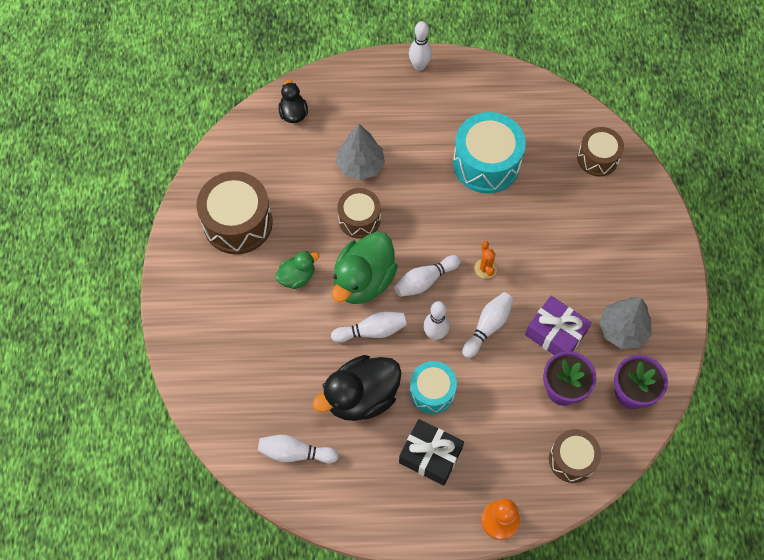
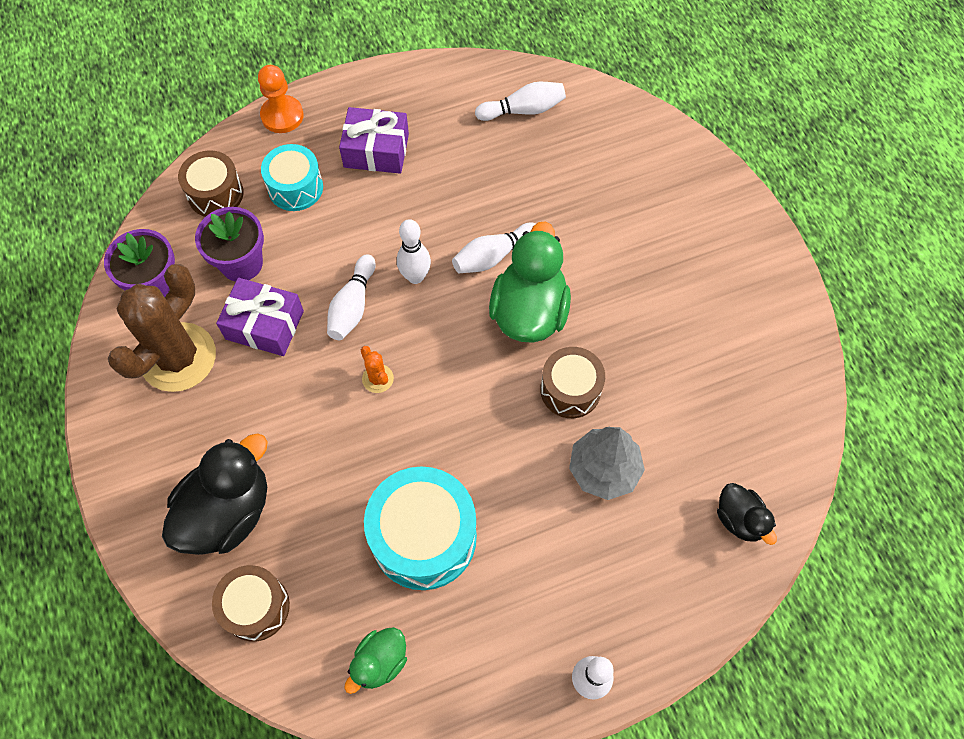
camera: 160 degrees right, 0 degrees up
(238, 223) = (724, 331): brown drum -> none
(297, 277) = (614, 289): green duck -> green duck (380, 662)
(361, 397) = (475, 183): black duck -> black duck (227, 512)
(425, 281) = (451, 337): white bowling pin -> none
(430, 456) = (376, 150): black gift -> purple gift
(432, 391) = (397, 213): turquoise drum -> turquoise drum (295, 187)
(622, 329) = (178, 357): grey tree -> brown cactus

